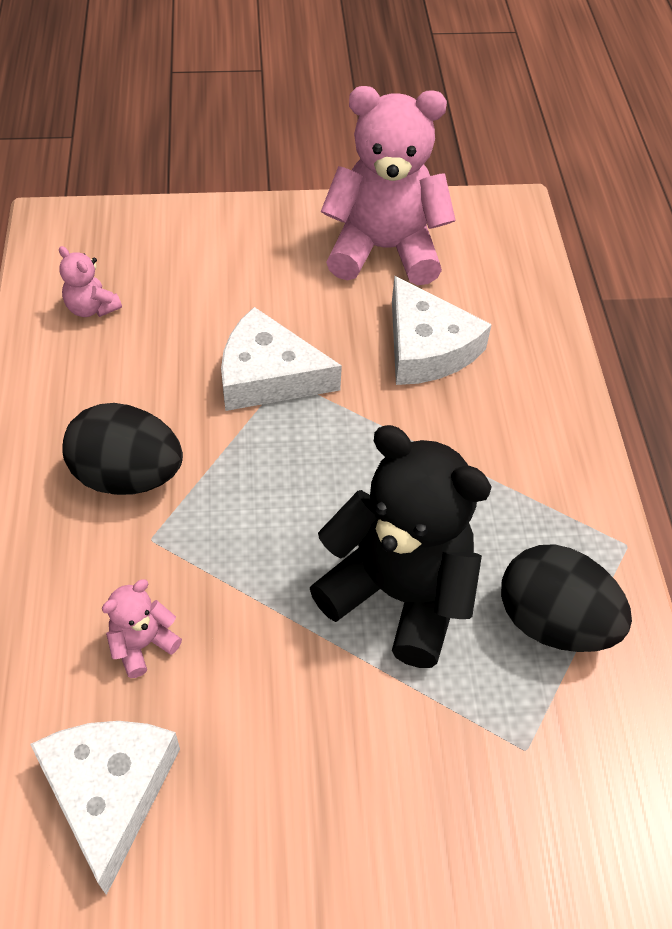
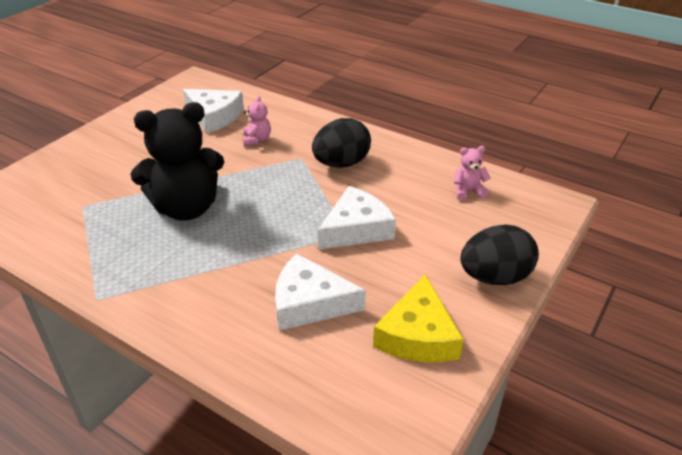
camera: 130 degrees right, 15 degrees down
(384, 249) = (417, 335): pink teddy bear -> yellow cheese
(553, 622) = (107, 245): black egg -> black egg (494, 277)

